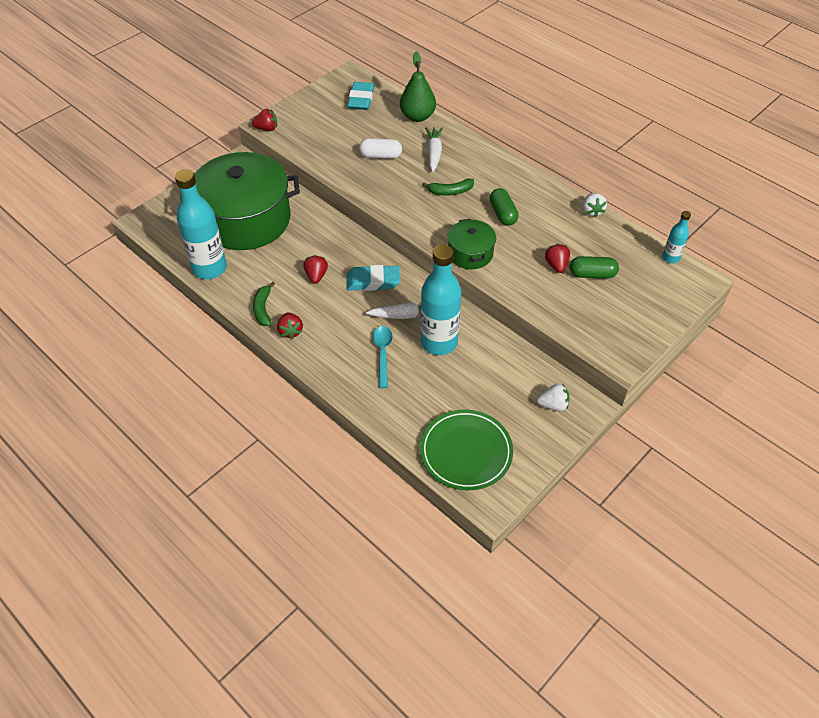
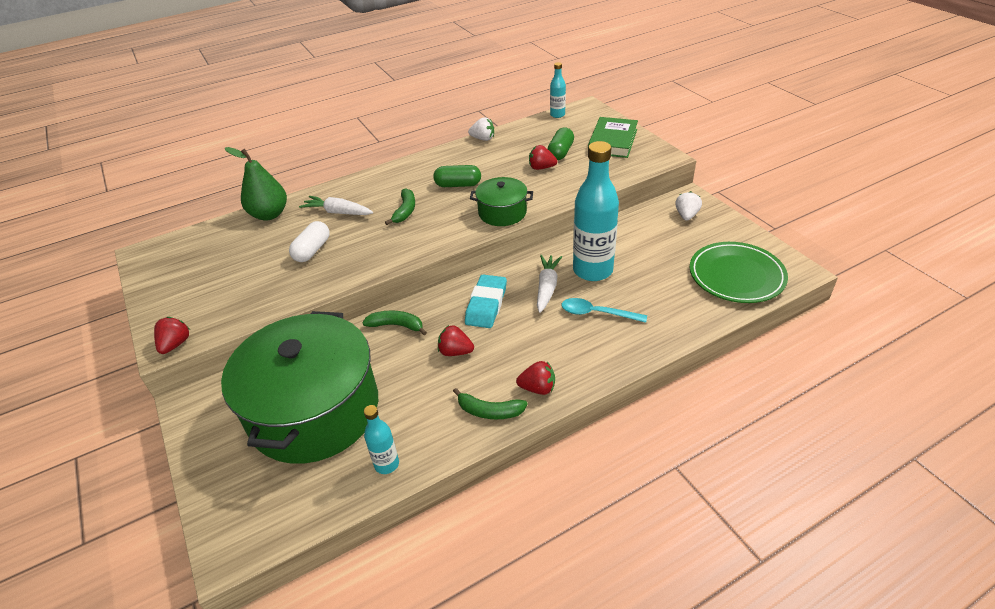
camera: 70 degrees left, 10 degrees down
(209, 268) = (386, 464): turquoise bottle -> turquoise bottle, size x0.48
(335, 235) = (396, 325): none -> green banana
(361, 99) = (199, 251): turquoise eraser -> none
(634, 313) = (613, 141): none -> green book

